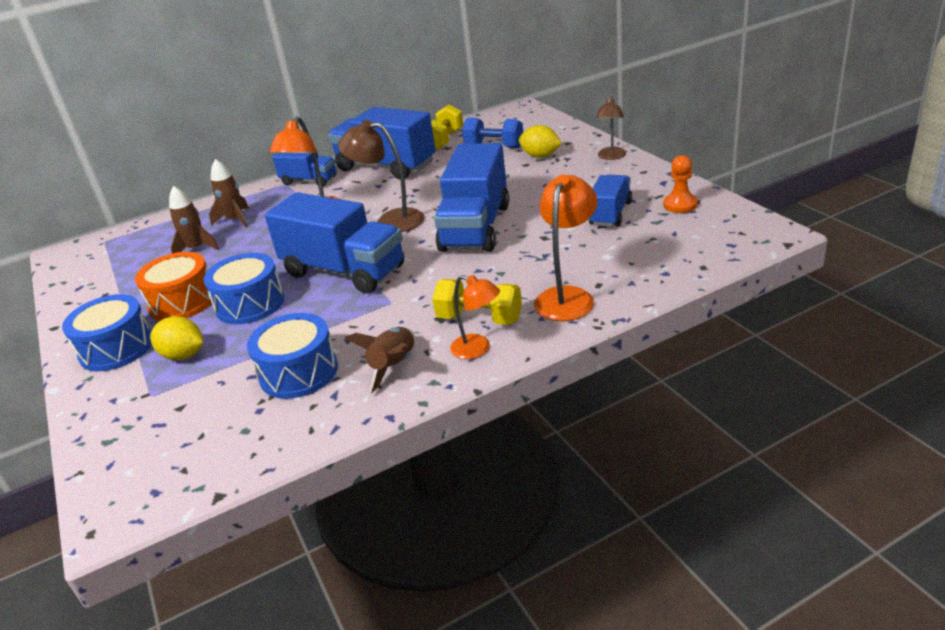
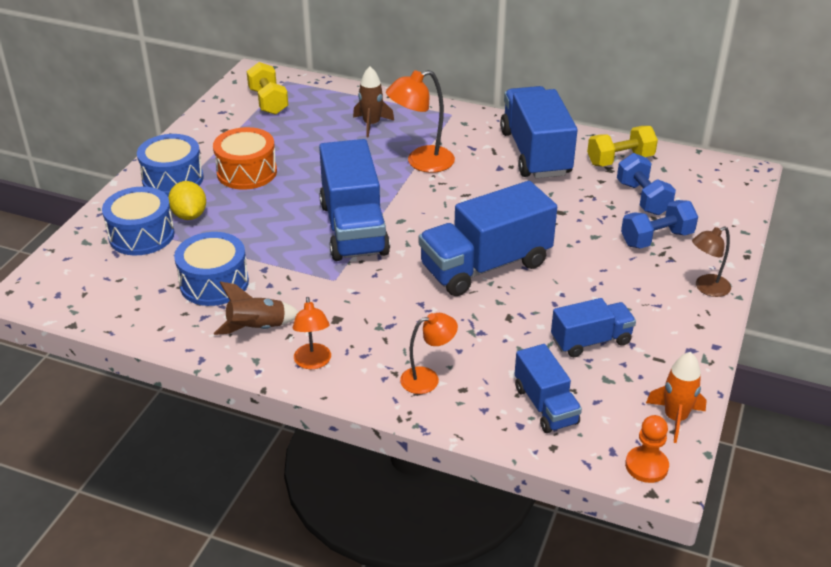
camera: 45 degrees right, 5 degrees up
(197, 249) = (315, 132): brown rocket -> none
(250, 304) = (271, 207): blue drum -> blue drum (141, 235)
(309, 181) = (467, 124): blue truck -> blue truck (545, 405)
(390, 220) = (449, 209): brown lamp -> none
(479, 319) = (353, 342): yellow dumbbell -> yellow dumbbell (268, 102)
(540, 156) = (656, 238): yellow lemon -> blue dumbbell
(567, 297) = (427, 378): orange lamp -> orange lamp, size x0.64
(680, 205) = (655, 382): orange pawn -> orange pawn (646, 466)
(722, 210) = (675, 418): none -> orange rocket

